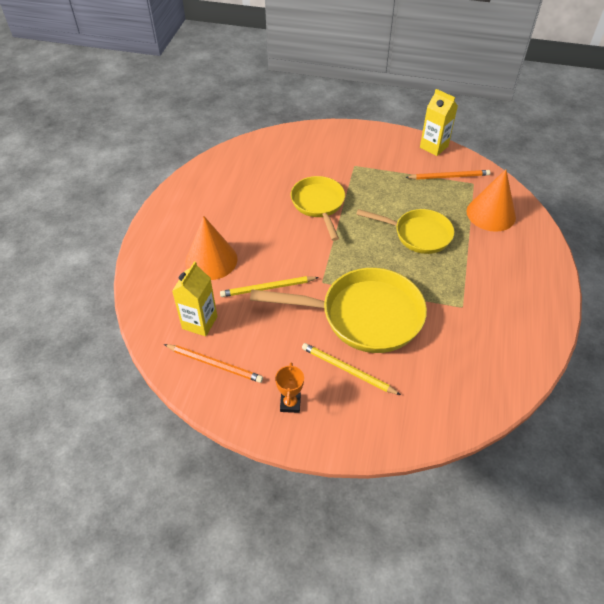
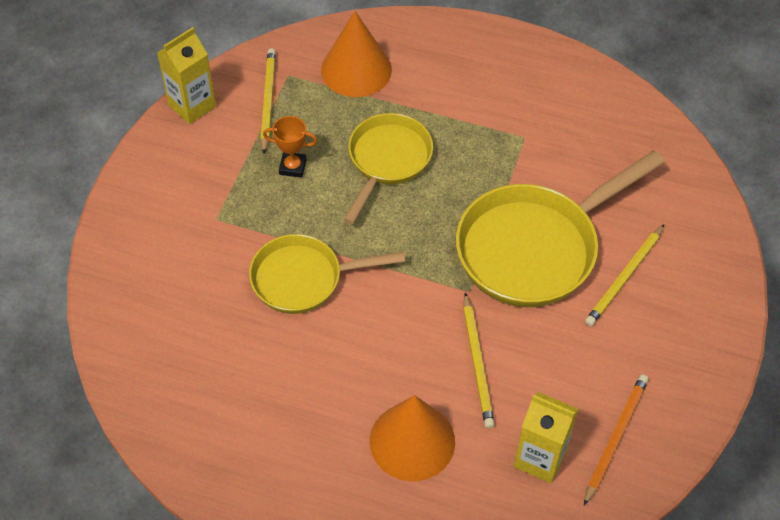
camera: 85 degrees left, 5 degrees up
(290, 403) = (677, 348): orange trophy -> orange trophy (292, 167)
(363, 316) = (535, 248): yellow pan -> yellow pan turned 135 degrees counterclockwise
(449, 176) = (268, 101): orange pencil -> yellow pencil

